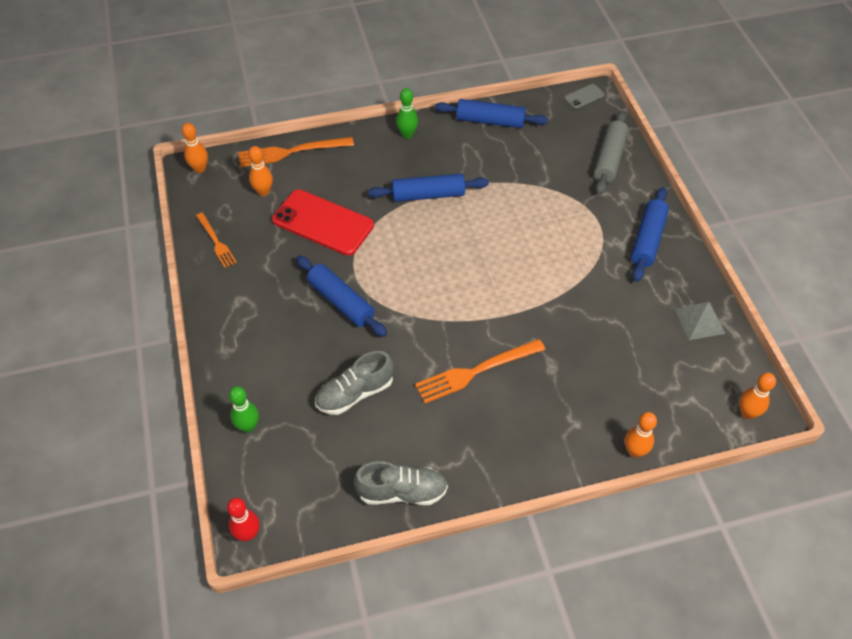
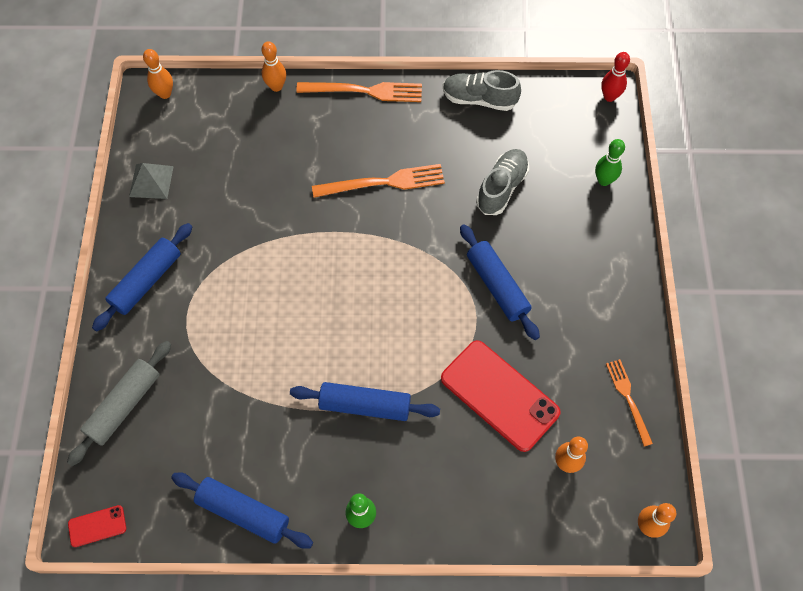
camera: 165 degrees left, 10 degrees up
(291, 152) = (523, 525): orange fork -> orange fork (365, 91)
(355, 393) = (501, 188): grey shoe -> grey shoe turned 45 degrees counterclockwise
(584, 96) = (97, 526): grey phone -> red phone

